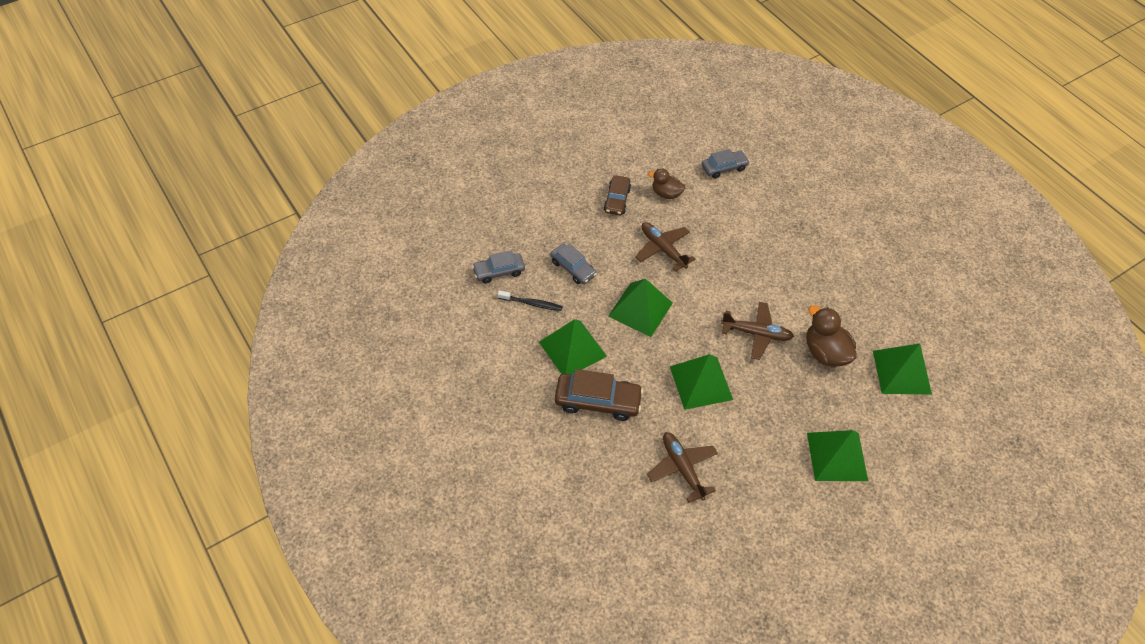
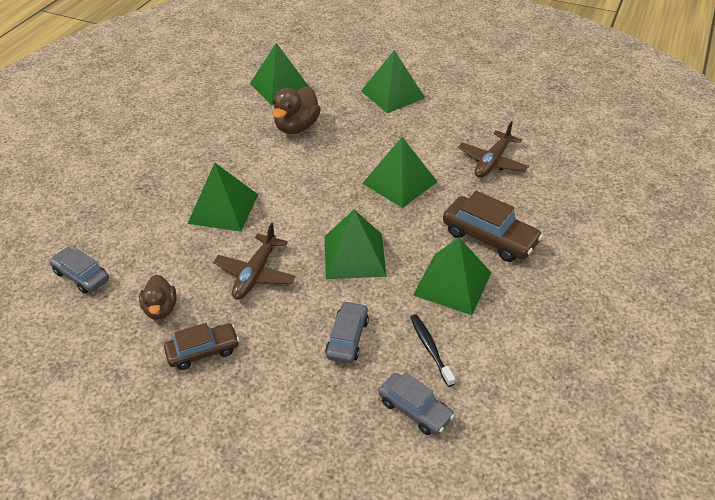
camera: 120 degrees left, 10 degrees down
(597, 401) = (489, 237): brown car -> brown car turned 150 degrees clockwise
(744, 260) = (223, 208): none -> green pyramid
(756, 334) = (312, 169): brown plane -> none

